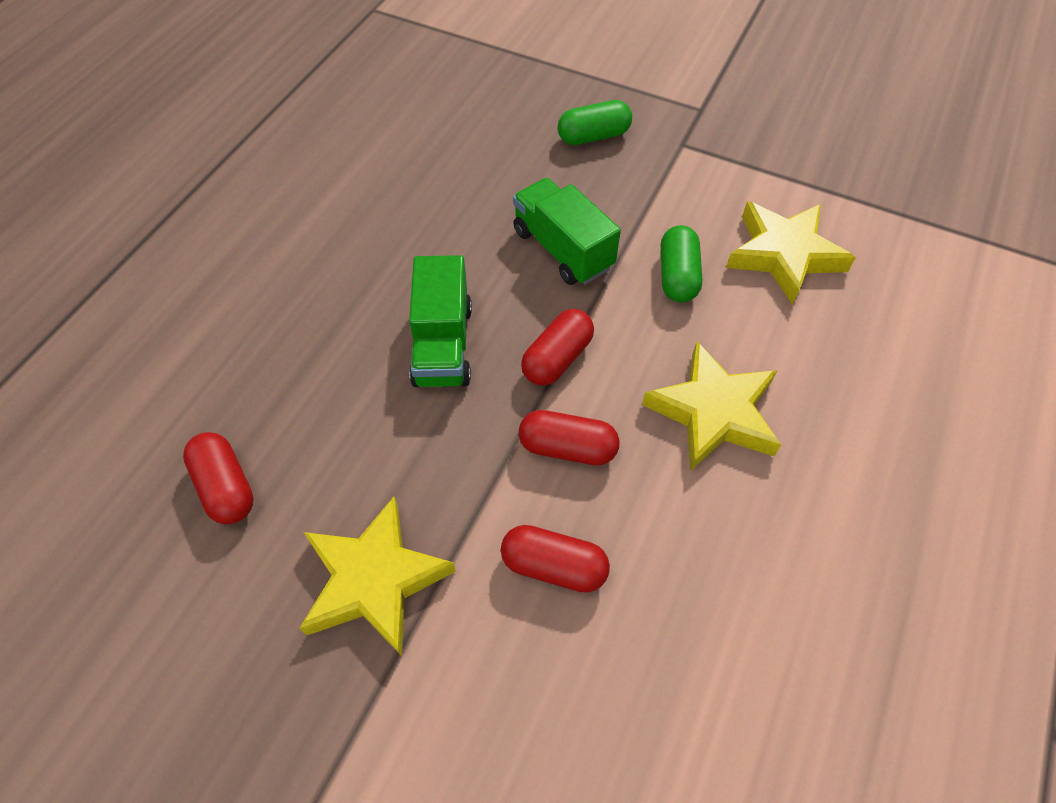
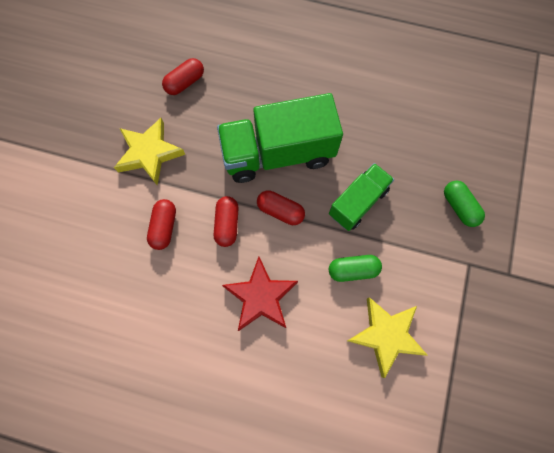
camera: 80 degrees right, 15 degrees up
(443, 345) = (278, 153): green truck -> green truck, size x1.70
(713, 412) = (261, 296): yellow star -> red star

